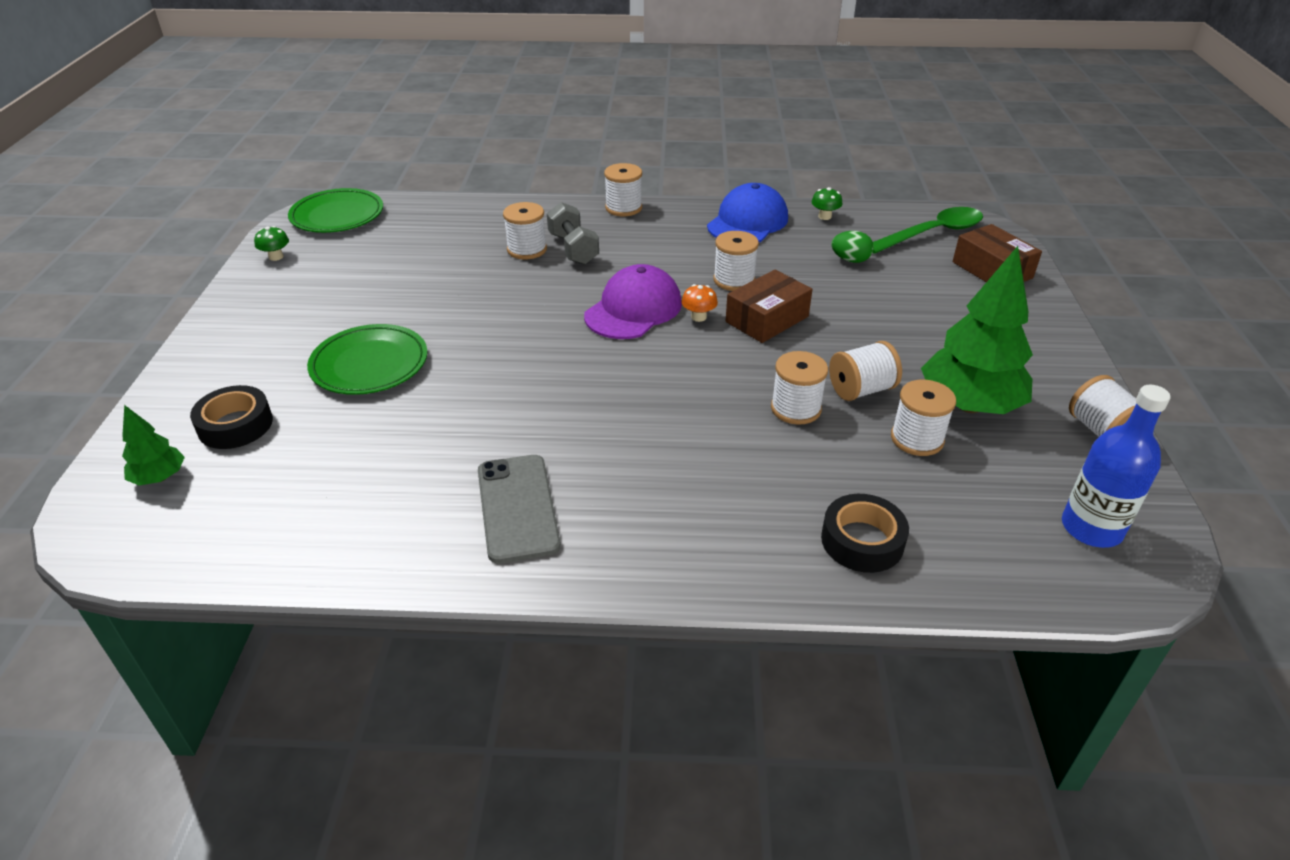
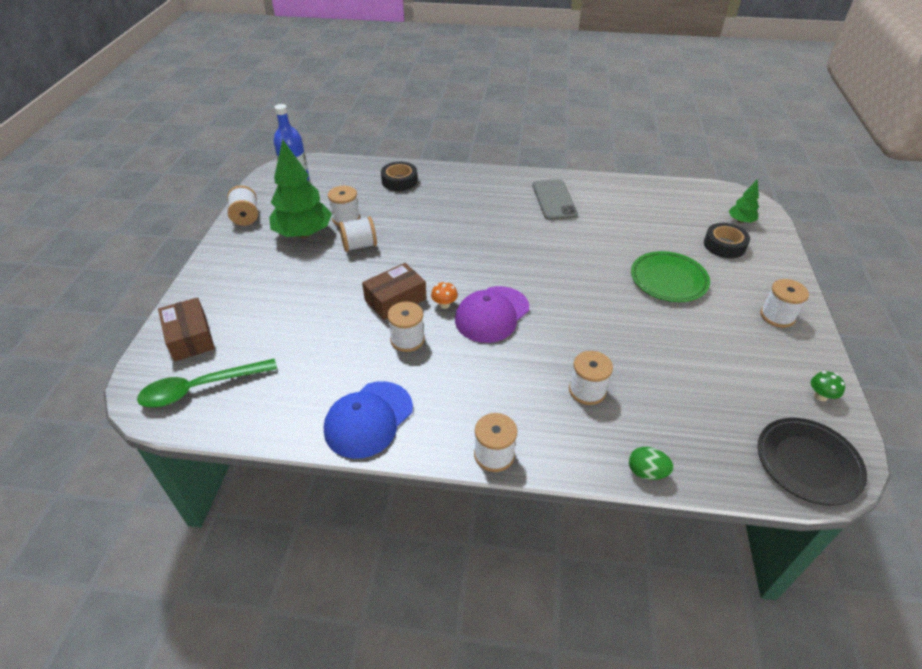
camera: 175 degrees left, 5 degrees up
(337, 215) = (808, 463): green plate -> black plate
(573, 249) = (543, 388): grey dumbbell -> none
(795, 409) = (403, 237): white spool -> white spool (777, 316)
(824, 216) = (286, 423): green mushroom -> none
(850, 260) = (299, 357): green egg -> green egg (646, 472)

